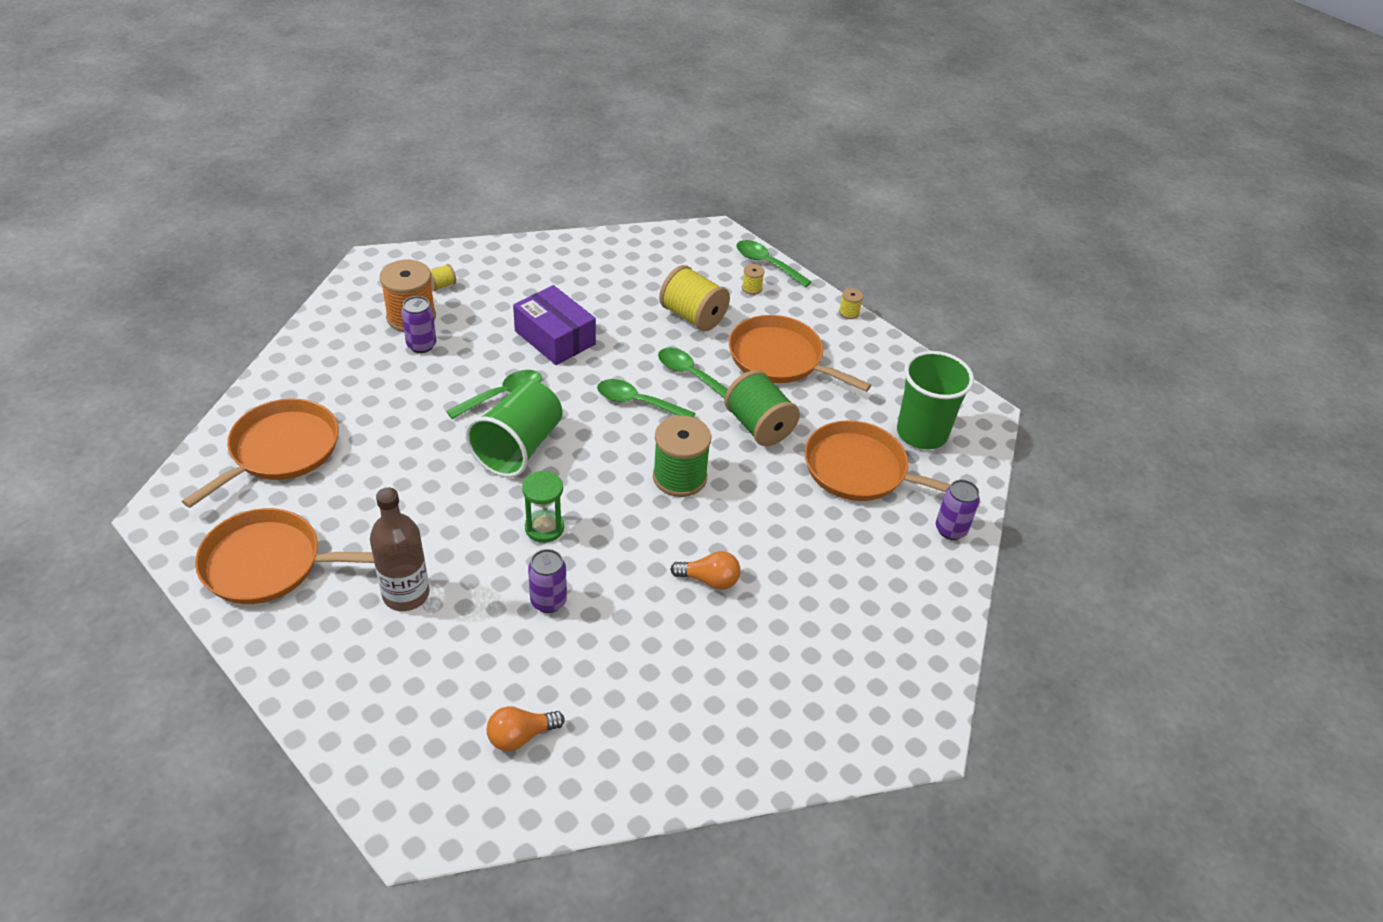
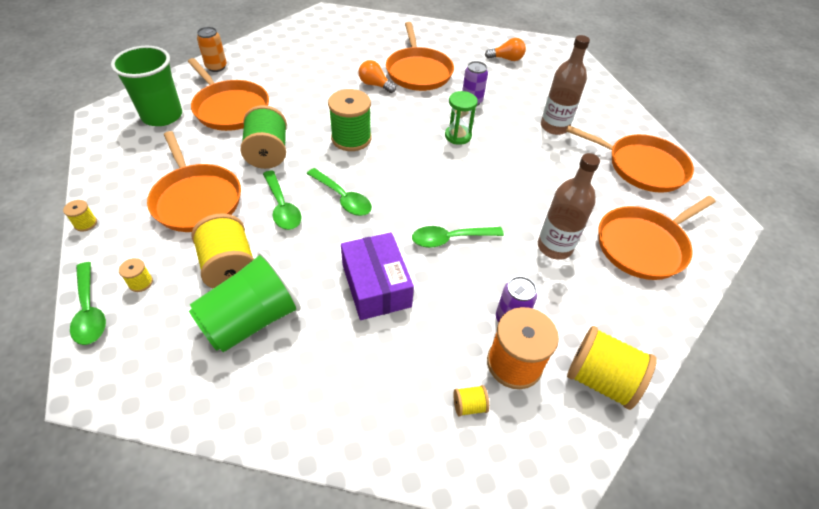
camera: 155 degrees left, 5 degrees up
(335, 325) = (600, 379): none -> yellow spool
(386, 419) = (554, 247): none -> brown bottle
(518, 447) = (454, 191): green cup -> green cup (251, 320)
(661, 636) = (418, 71): none -> orange pan
(950, 529) = (216, 67): purple can -> orange can

